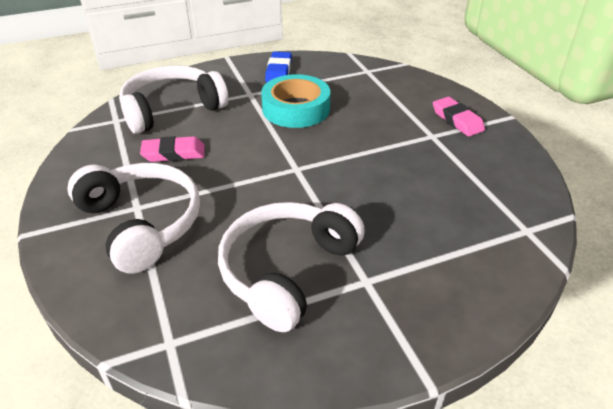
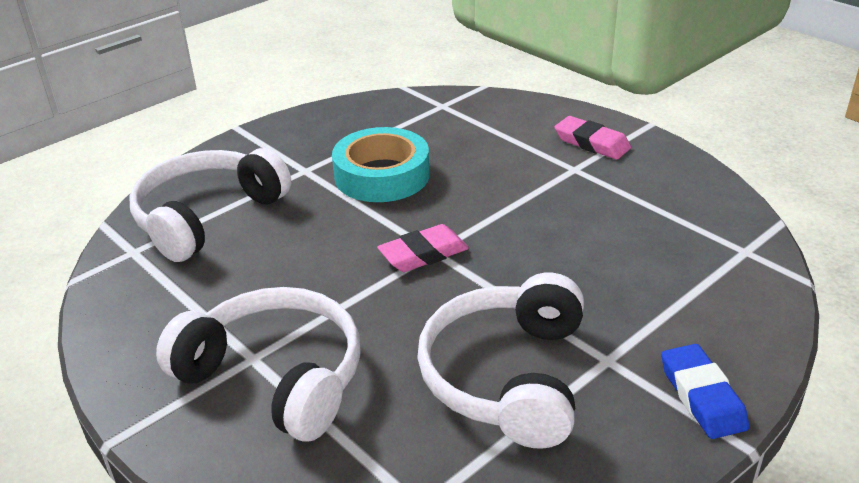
camera: 20 degrees left, 5 degrees down
(173, 153) = (254, 274): pink eraser -> pink eraser (423, 254)
(279, 71) = (324, 131): blue eraser -> blue eraser (702, 396)

